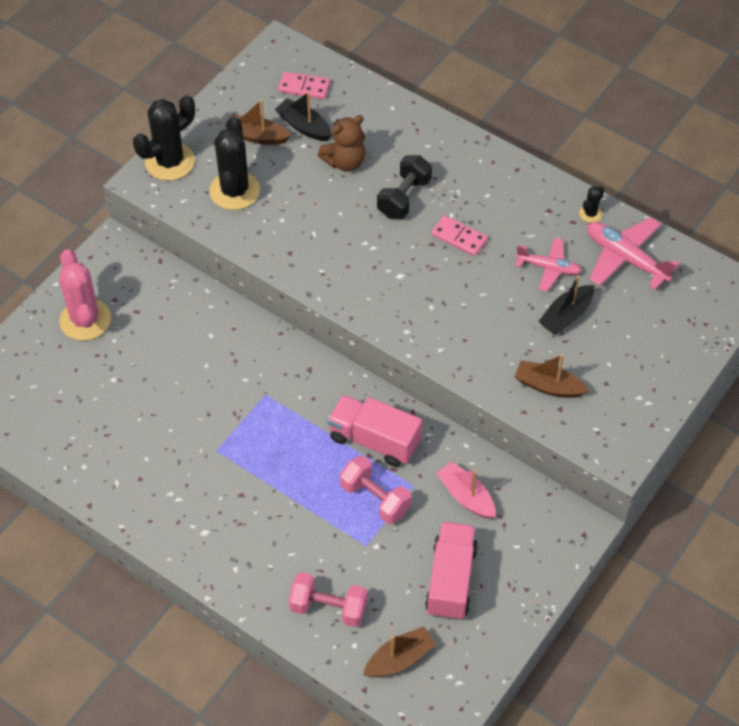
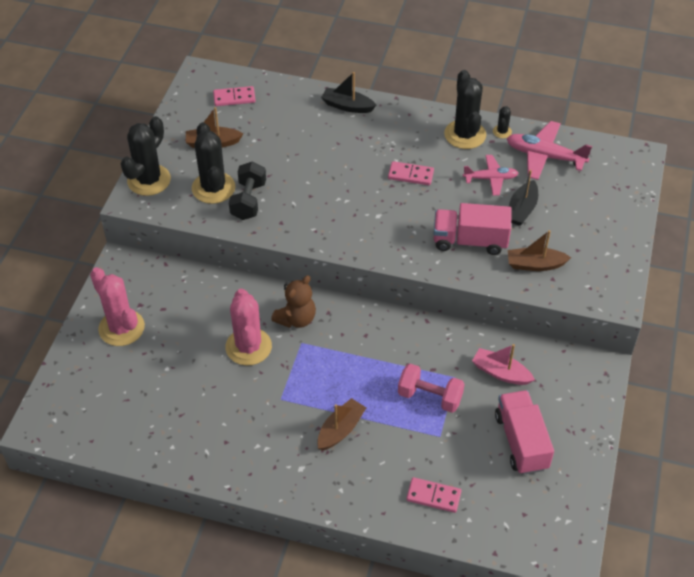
camera: 20 degrees left, 5 degrees down
(207, 382) = (248, 347): none -> pink cactus
(304, 126) = (248, 126): black boat -> black boat (347, 106)
(328, 608) = (433, 496): pink dumbbell -> pink domino
(345, 162) = (293, 143): brown teddy bear -> brown teddy bear (296, 319)
(374, 440) = (407, 352): pink truck -> pink truck (470, 241)
(399, 659) = (511, 518): brown boat -> brown boat (340, 430)
(404, 198) = (353, 157): black dumbbell -> black dumbbell (248, 201)
(545, 205) = (465, 134): none -> black cactus

